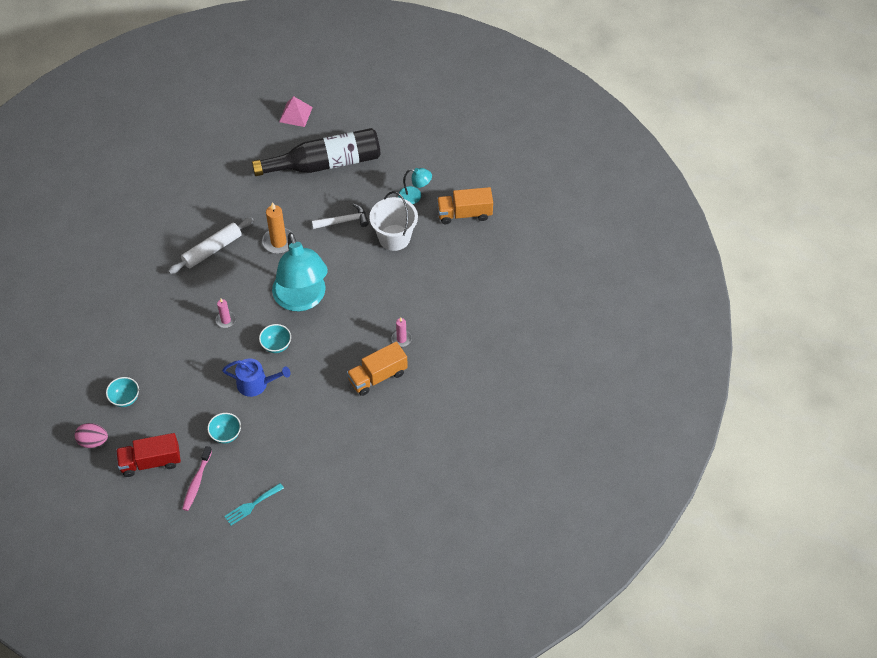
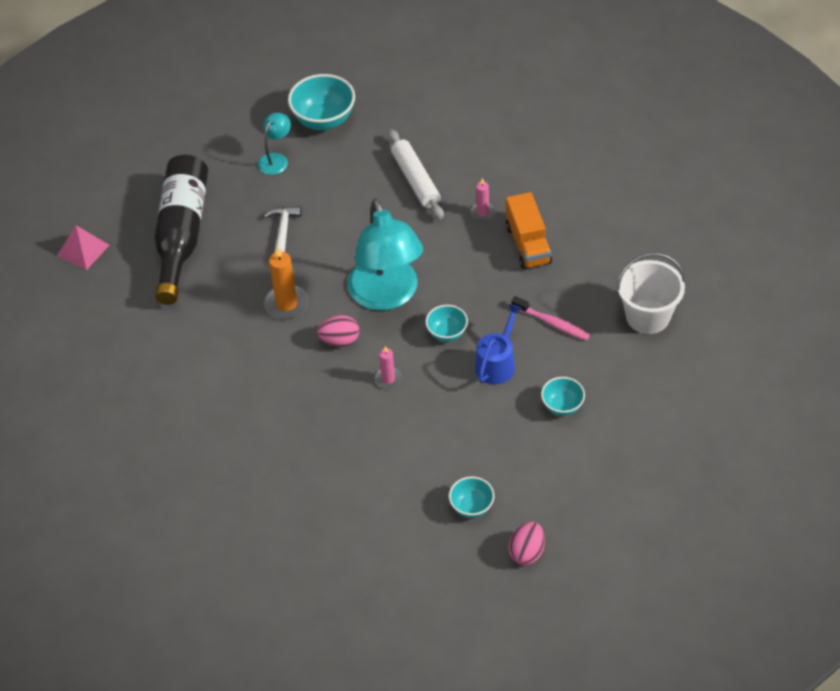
camera: 70 degrees left, 5 degrees down
(151, 462) = (578, 492): red truck -> none
(196, 482) = (622, 447): pink toothbrush -> pink toothbrush (552, 323)
(212, 250) = (268, 375): white rolling pin -> white rolling pin (415, 180)
(252, 505) = (671, 396): turquoise fork -> none
(253, 282) = (340, 340): none -> pink egg
(302, 299) = (387, 296): turquoise lamp -> turquoise lamp turned 75 degrees clockwise
(394, 237) = (330, 190): white bucket -> white bucket (647, 316)
(464, 214) = (324, 120): orange truck -> turquoise bowl

